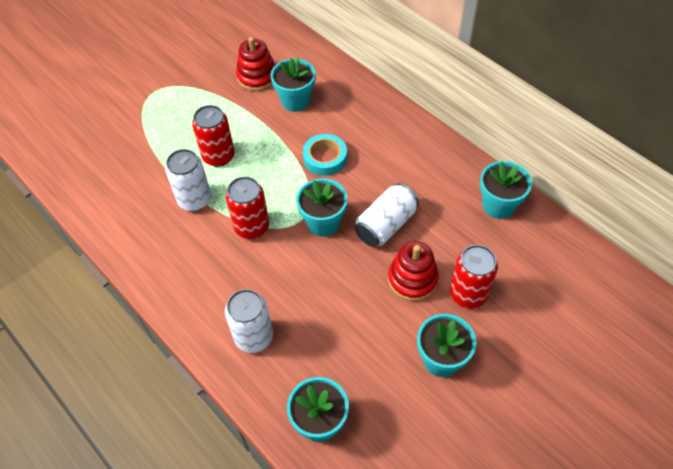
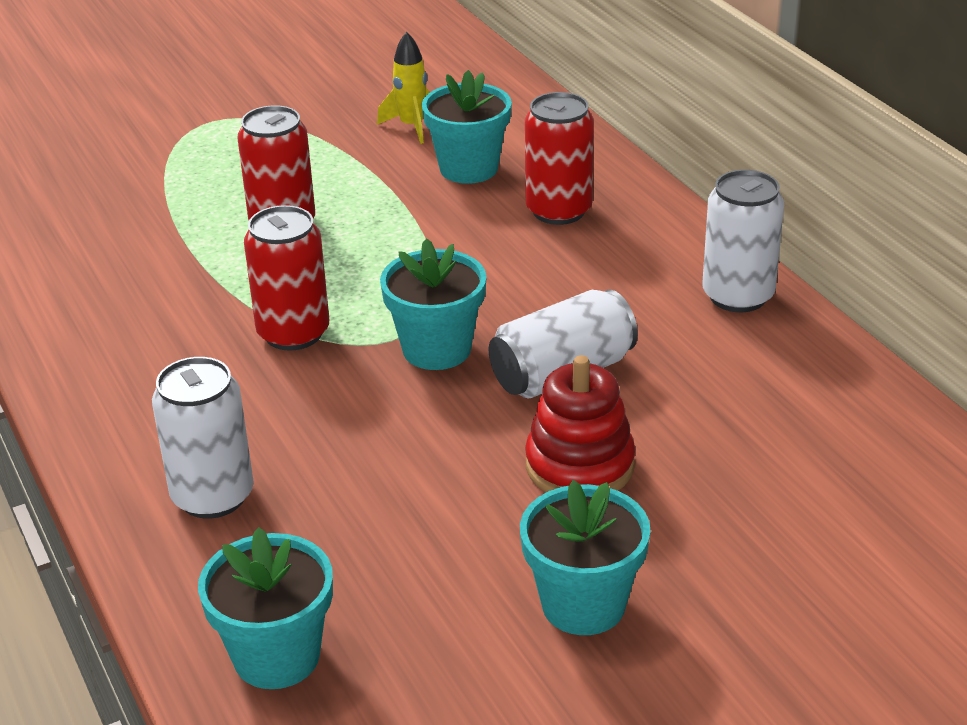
camera: 15 degrees right, 20 degrees down
(194, 200) = (206, 277): white can -> white can (738, 296)
(257, 77) = (412, 126): red stacking toy -> yellow rocket
(325, 158) = (486, 256): turquoise tape -> none
(468, 294) = (689, 510): red can -> red can (558, 210)
(498, 205) = (817, 381): turquoise flower pot -> none

